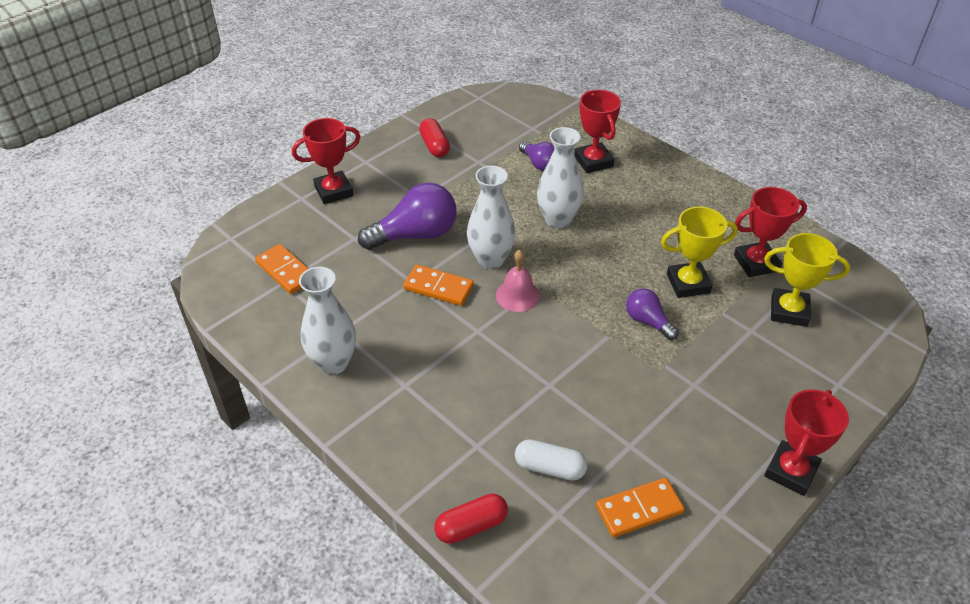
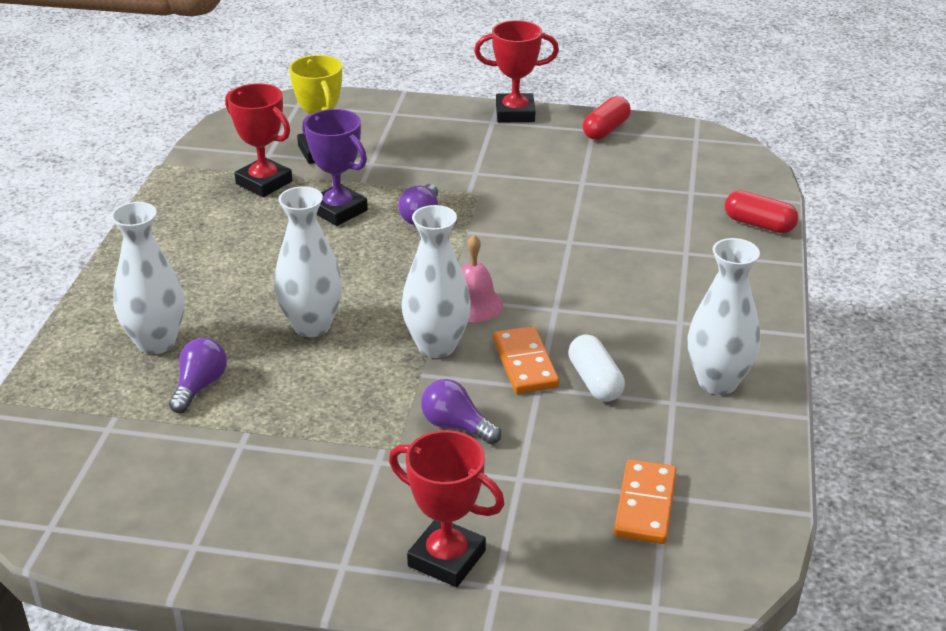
camera: 125 degrees left, 10 degrees down
(415, 235) = (456, 426): purple light bulb -> purple light bulb, size x0.56
(434, 146) = (237, 509): red capsule -> red capsule (606, 130)
(550, 468) = (656, 210): white capsule -> white capsule (595, 381)
(593, 161) = (156, 342): red trophy -> white vase
(639, 509) = (637, 161): orange domino -> none
(688, 283) = (338, 210): yellow trophy -> purple trophy

